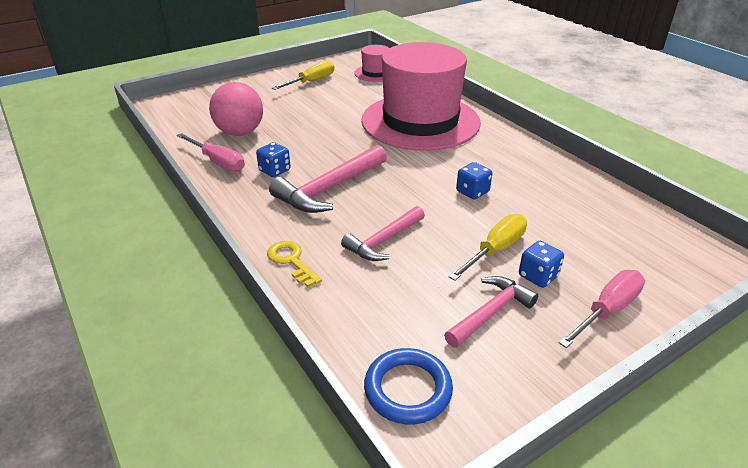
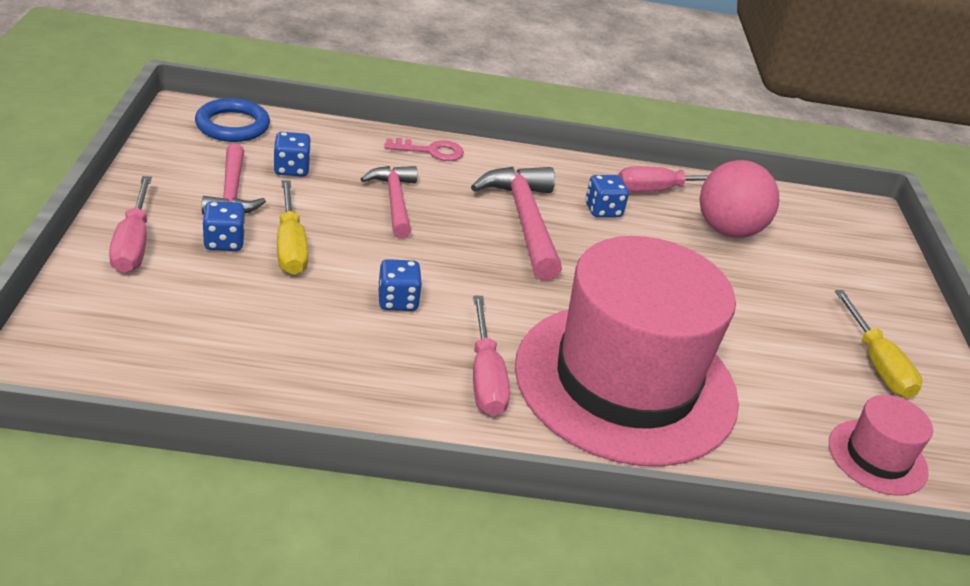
camera: 120 degrees right, 0 degrees up
(291, 261) = (430, 151): yellow key -> pink key
(418, 307) = (291, 169): none -> blue dice
(478, 149) = (485, 377): none -> pink screwdriver

